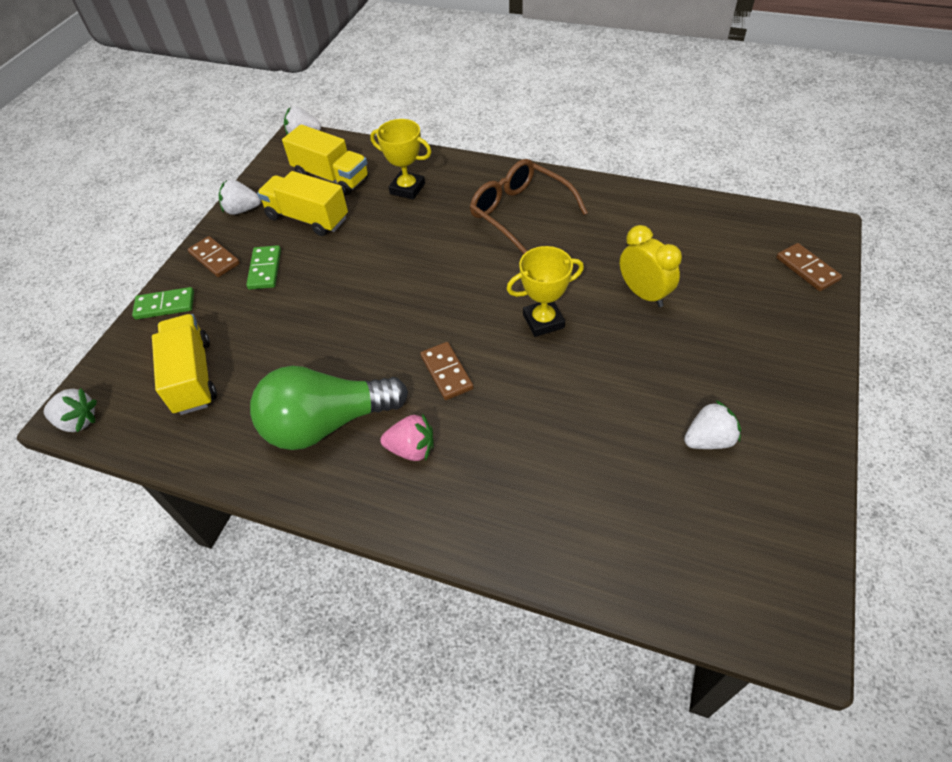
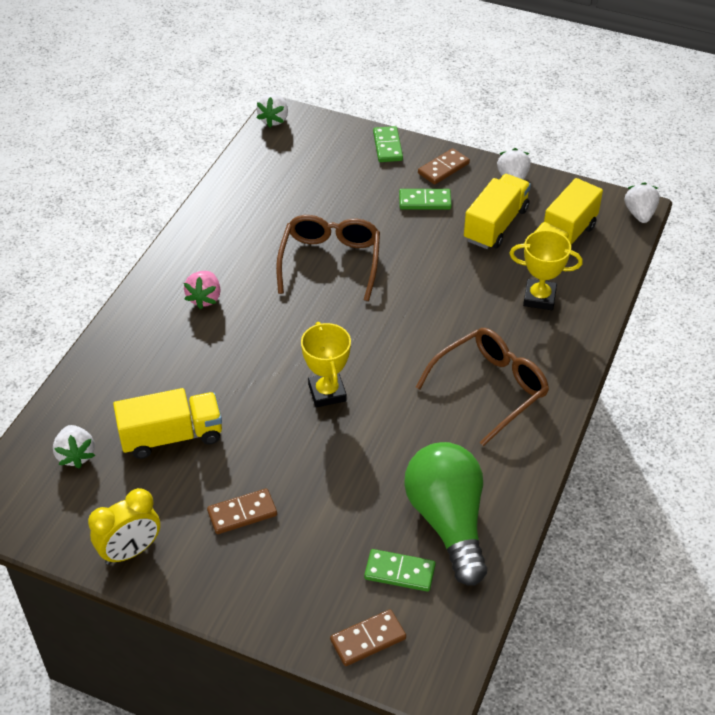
camera: 90 degrees right, 5 degrees down
(193, 376) = (305, 171): yellow truck -> yellow truck (172, 436)
(326, 423) = (241, 249): green light bulb -> green light bulb (448, 521)
(354, 337) = (330, 262): none -> brown glasses
(407, 189) = (539, 298): yellow trophy -> yellow trophy turned 75 degrees clockwise
(446, 372) = (278, 321): brown domino -> brown domino (242, 513)
(644, 294) = (351, 477): yellow clock -> yellow clock (131, 551)
(708, 440) = (165, 492): white strawberry -> white strawberry (76, 455)
(733, 255) = (399, 572): none -> green domino

